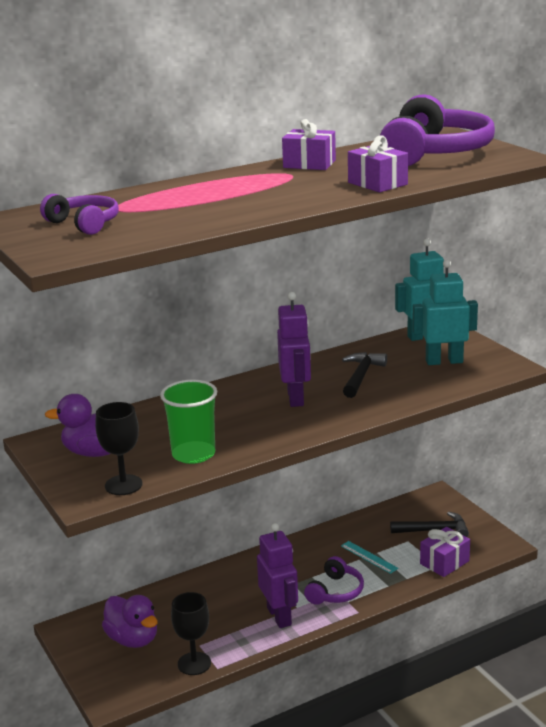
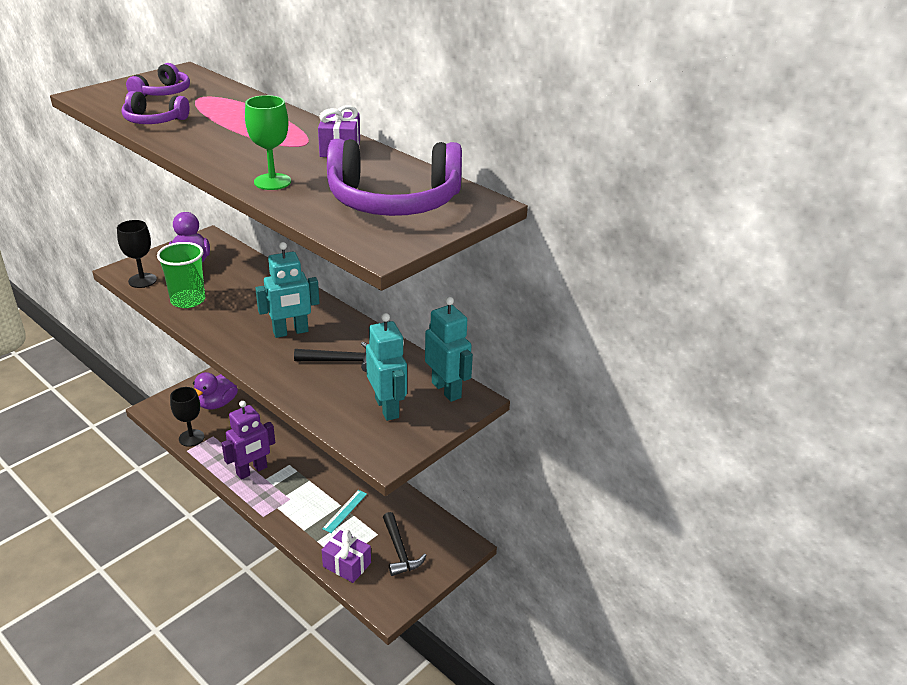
camera: 70 degrees right, 10 degrees up
(296, 398) = (291, 332): purple robot -> turquoise robot
(335, 591) = (289, 498): purple headphones -> purple headphones (154, 120)
(377, 183) = (272, 182): purple gift -> green goblet

